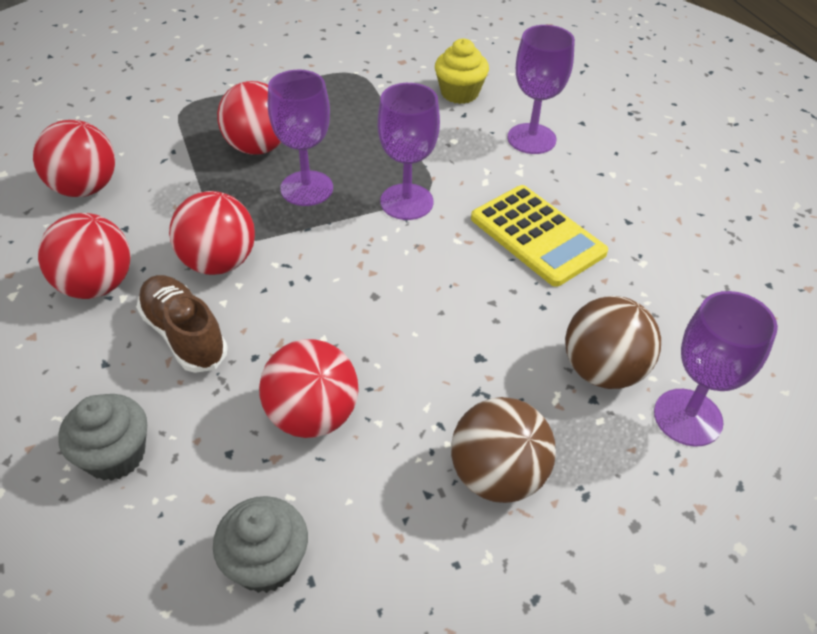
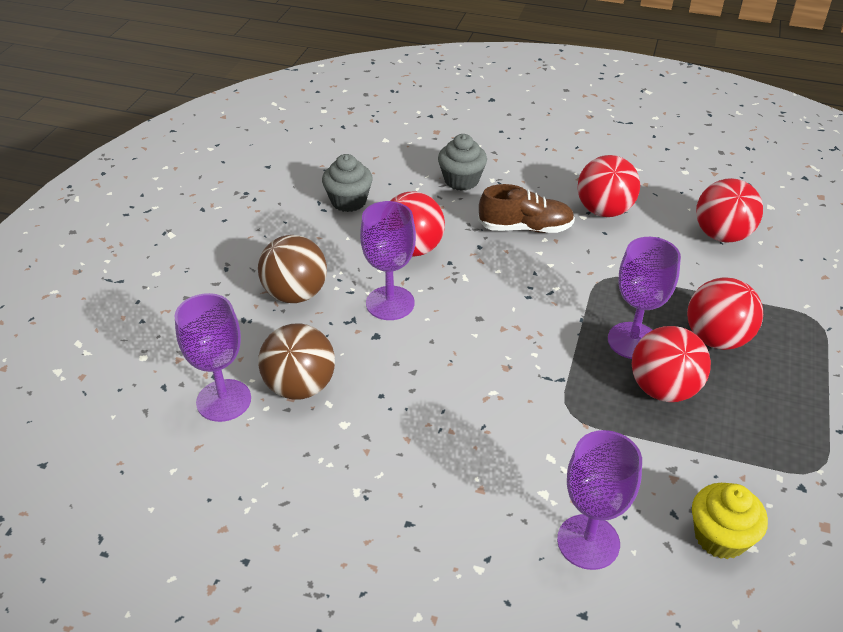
camera: 130 degrees right, 5 degrees down
(219, 262) = (581, 264): red ball -> red ball (663, 389)
(406, 202) = (566, 389): purple goblet -> purple goblet (390, 303)
(537, 236) = (452, 444): yellow calculator -> none

